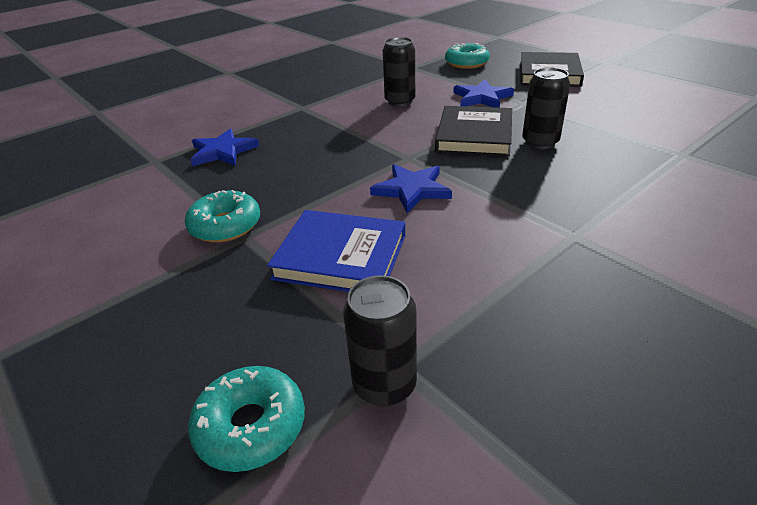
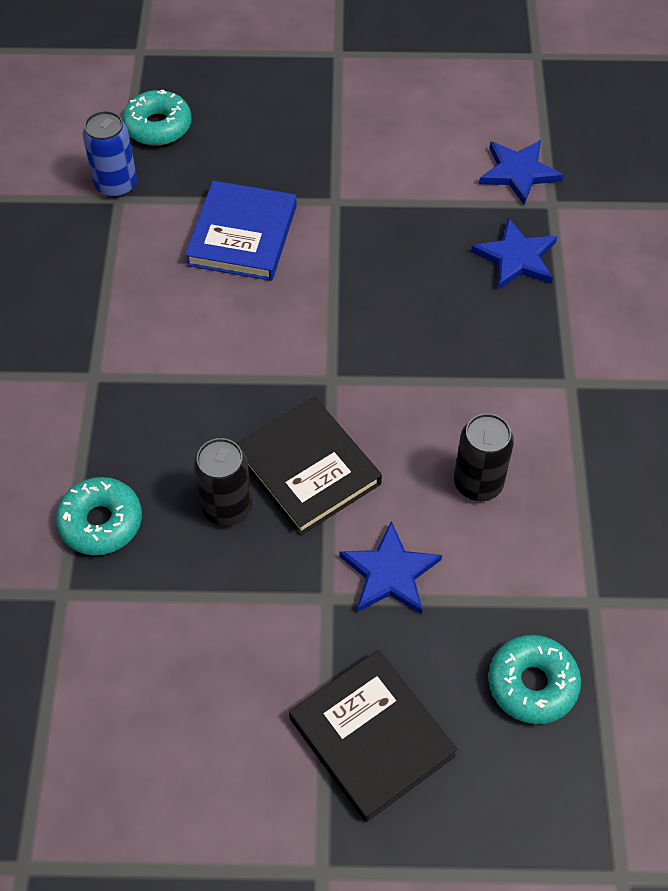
camera: 130 degrees right, 20 degrees up
(225, 226) = (364, 198): turquoise donut -> turquoise donut (101, 522)
(340, 257) = (242, 235): blue book -> blue book turned 45 degrees counterclockwise
(384, 385) = (116, 185): black can -> blue can
(412, 190) = (273, 337): blue star -> blue star (518, 172)

